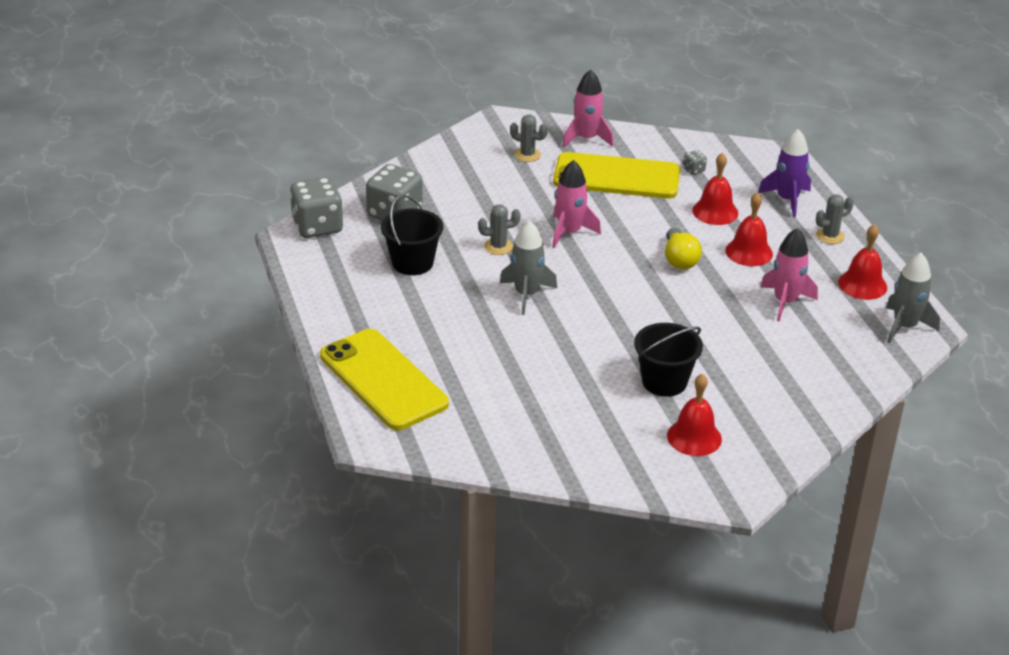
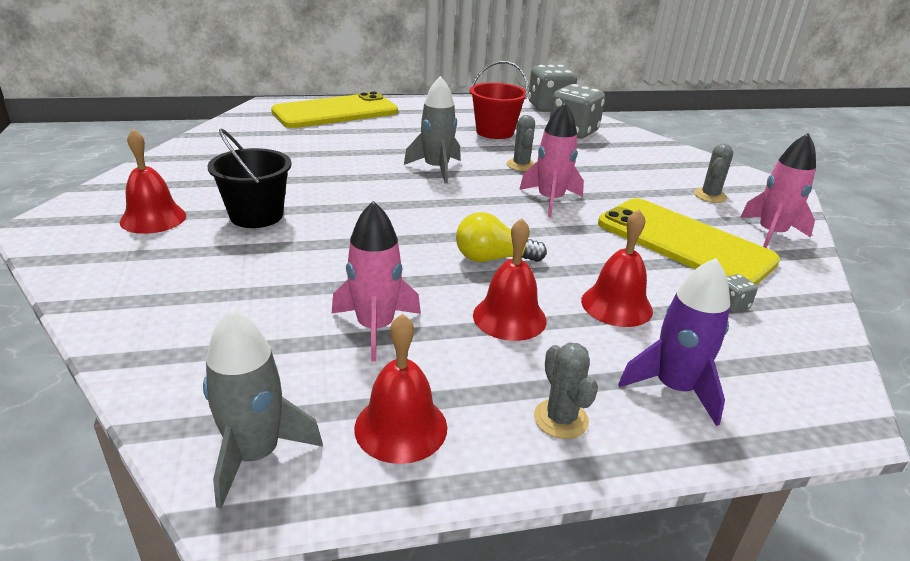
camera: 95 degrees right, 5 degrees down
(412, 263) = (495, 132): black bucket -> red bucket
(616, 177) = (684, 242): yellow phone -> yellow phone turned 60 degrees counterclockwise

